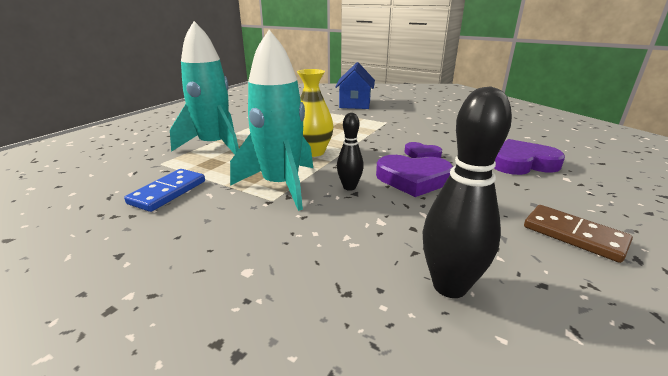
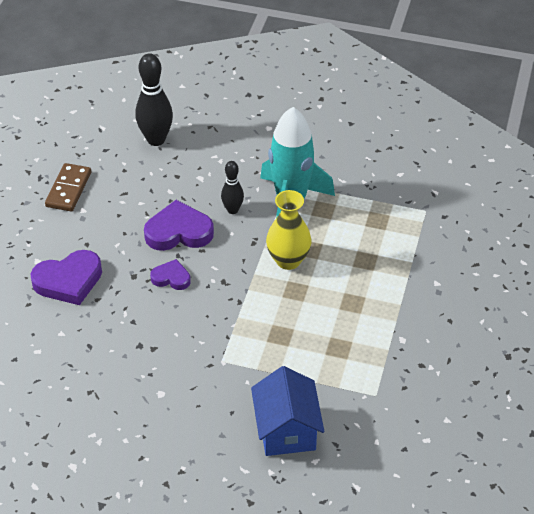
camera: 165 degrees right, 20 degrees up
(168, 192) = (376, 176): blue domino -> none
(215, 146) = (401, 251): turquoise rocket -> none
(574, 235) = (69, 189): brown domino -> brown domino turned 75 degrees clockwise

